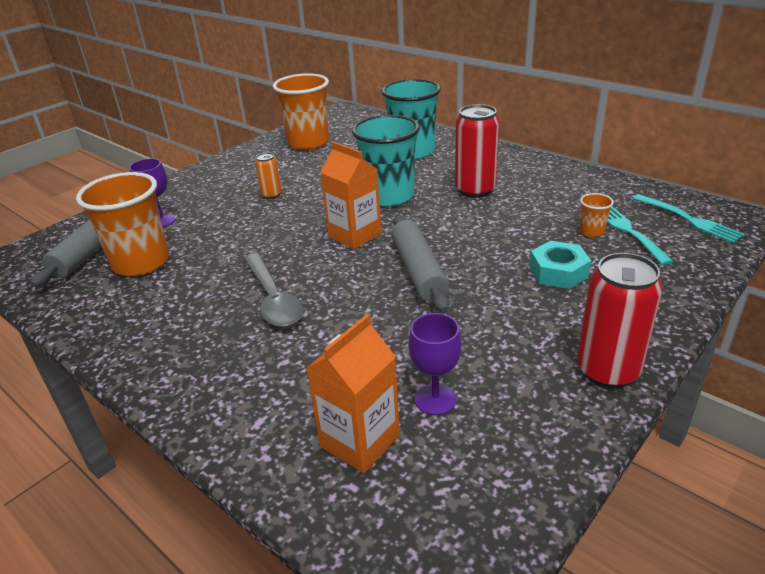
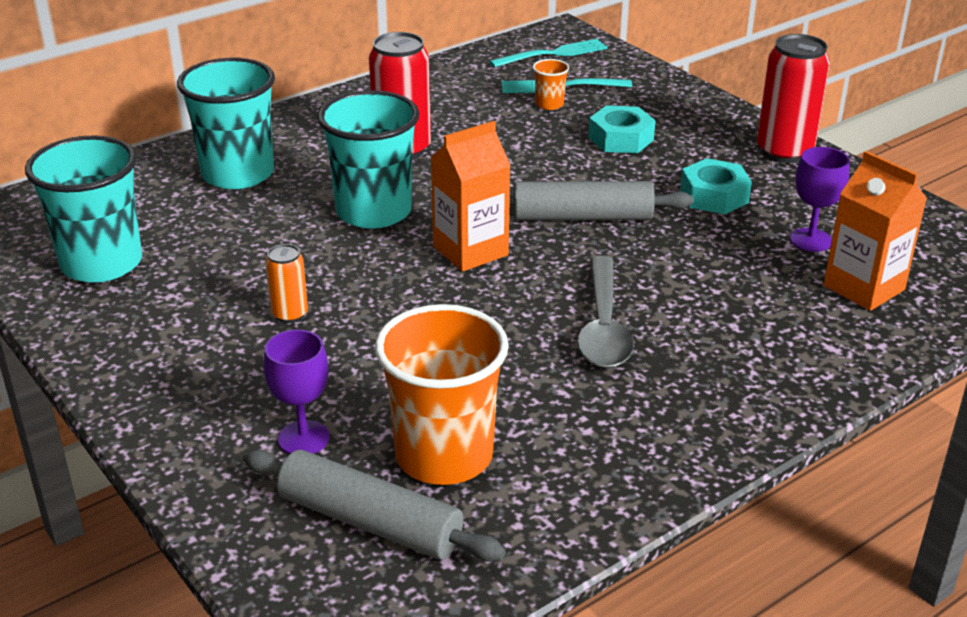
camera: 80 degrees left, 0 degrees up
(273, 299) = (603, 327): grey spoon -> grey spoon turned 105 degrees clockwise
(308, 142) = (101, 263): orange cup -> turquoise cup
(487, 332) = (714, 196): none -> turquoise nut

